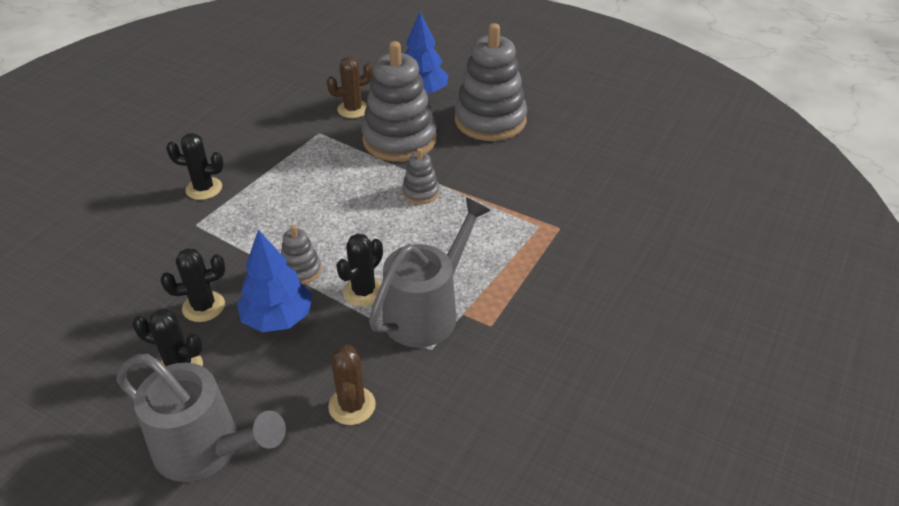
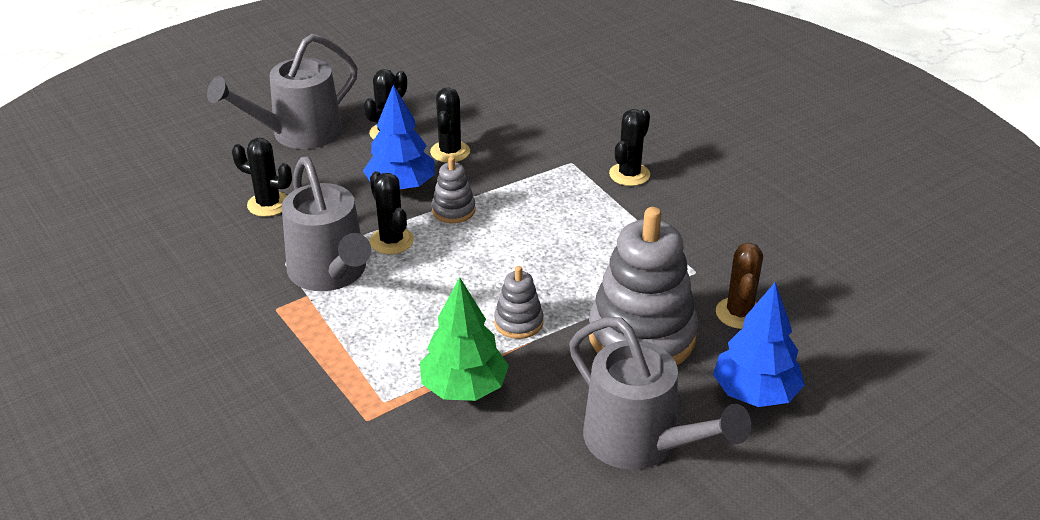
camera: 115 degrees right, 5 degrees down
(352, 406) = (268, 204): brown cactus -> black cactus
(490, 120) = (641, 442): grey stacking toy -> grey watering can
(499, 196) = (464, 388): none -> green tree

